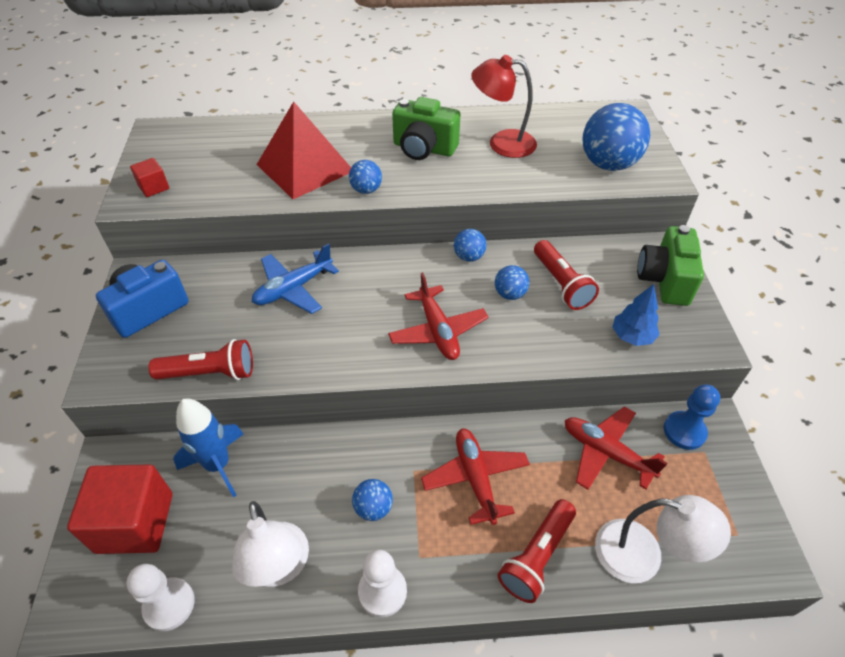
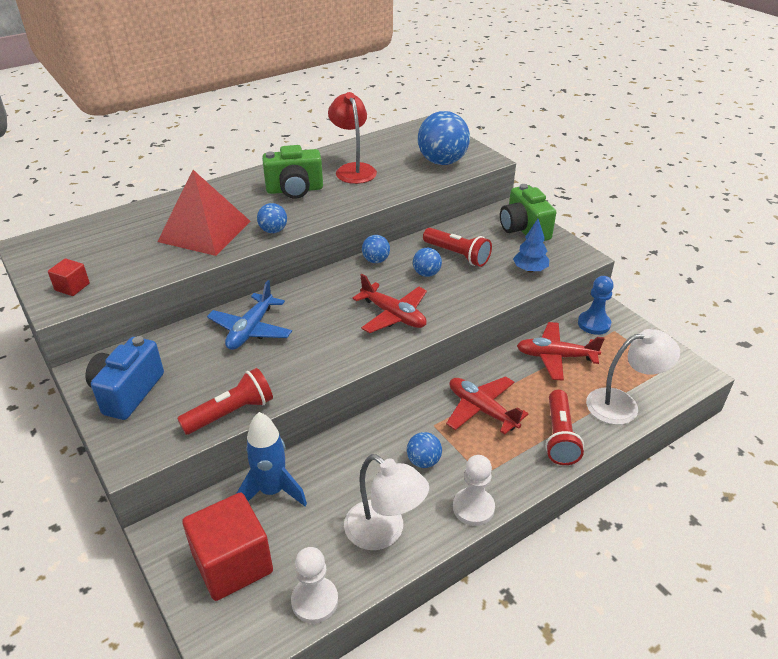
camera: 30 degrees left, 10 degrees down
(502, 143) = (353, 169): red lamp -> red lamp turned 90 degrees clockwise

